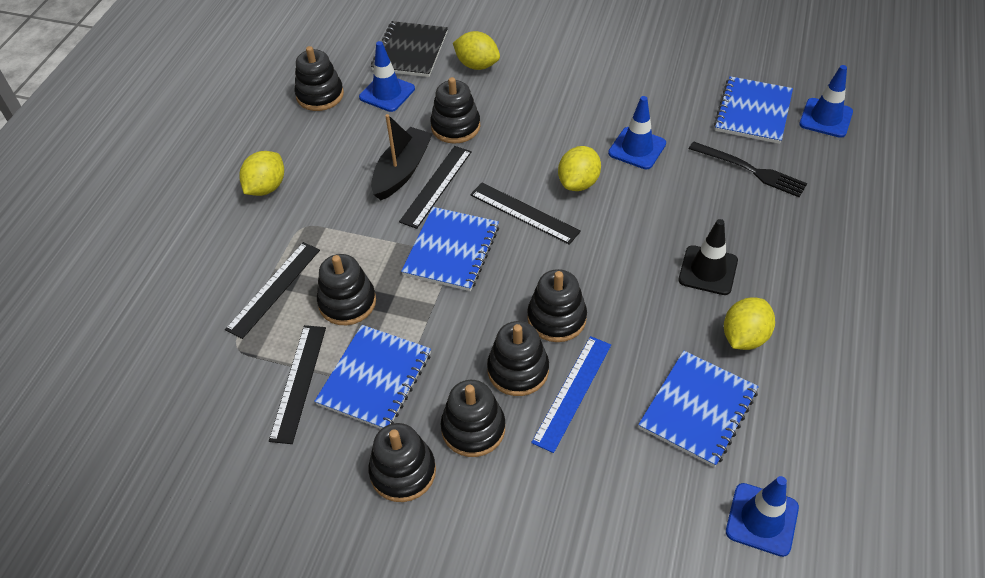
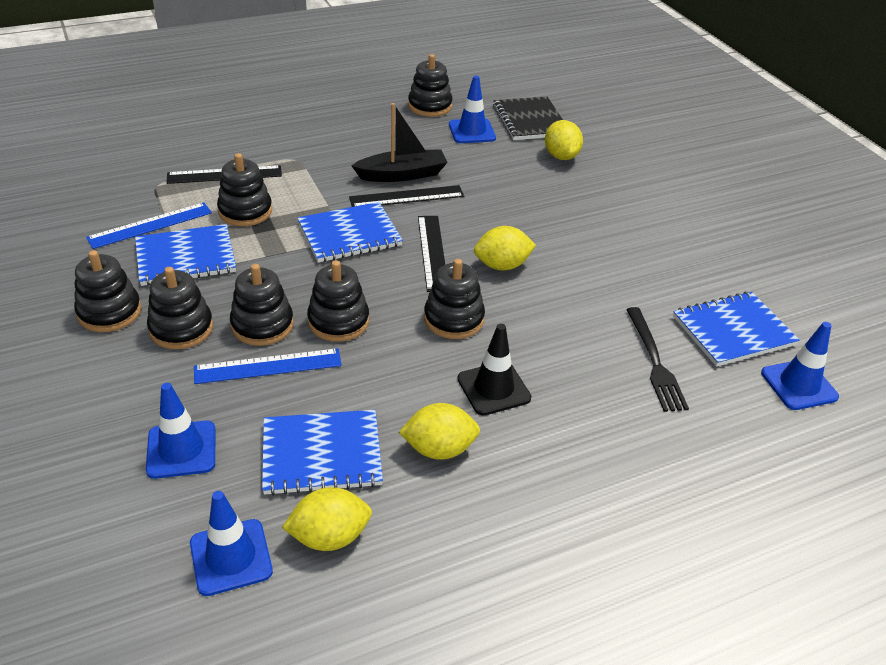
camera: 45 degrees right, 10 degrees down
(266, 187) = (314, 127): yellow lemon -> yellow lemon (329, 537)
(299, 382) = (150, 225): black ruler -> blue ruler
(410, 51) = (530, 120): black notebook -> black notebook turned 75 degrees counterclockwise
(455, 127) = (480, 177): black stacking toy -> black stacking toy (453, 319)
(637, 148) = (586, 280): blue traffic cone -> blue traffic cone (181, 449)

